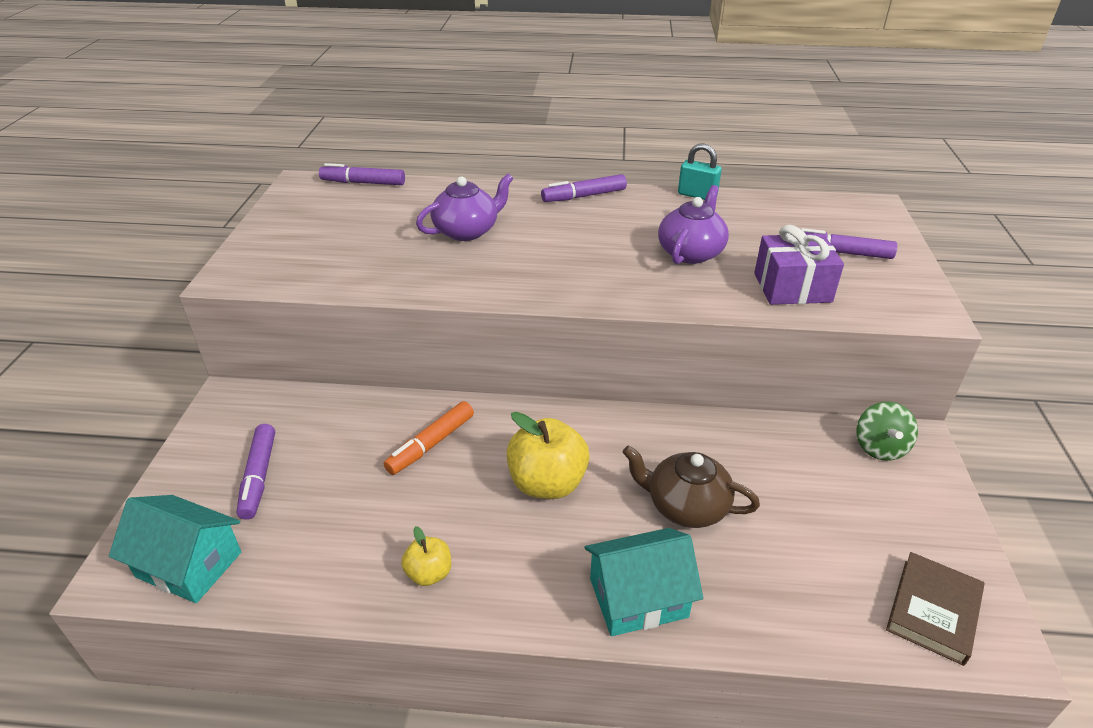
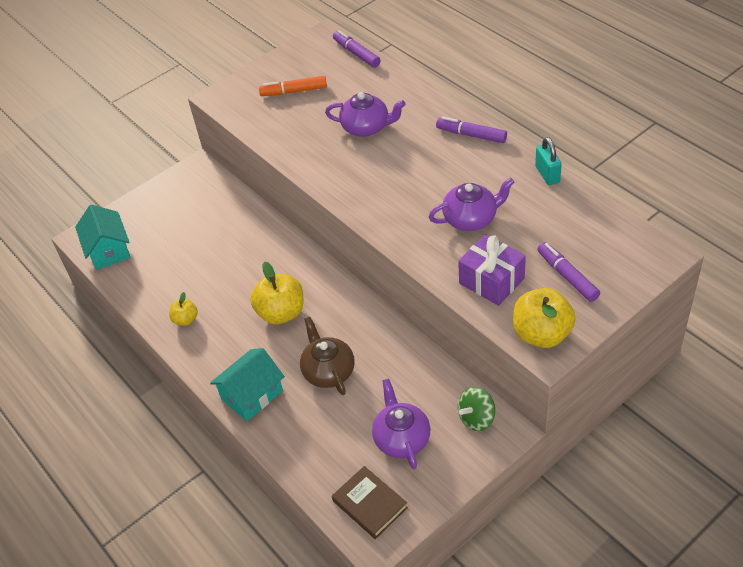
camera: 50 degrees right, 10 degrees up
(259, 477) = (169, 223): purple marker -> none
(431, 444) = (255, 255): orange marker -> orange marker (294, 91)
(638, 598) = (252, 394): turquoise house -> turquoise house turned 75 degrees counterclockwise
(853, 517) = (401, 438): none -> purple teapot
(902, 303) = (542, 334): none -> yellow apple
(933, 611) = (369, 504): brown book -> brown book turned 60 degrees clockwise

